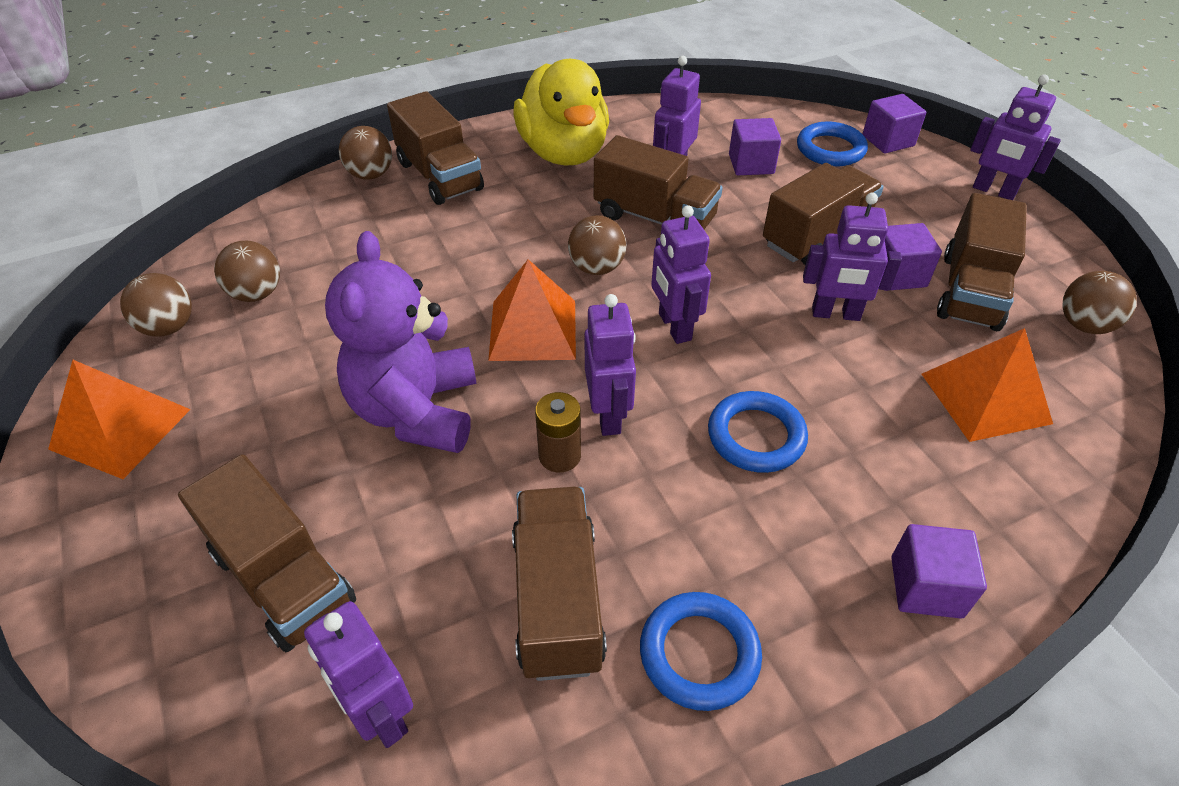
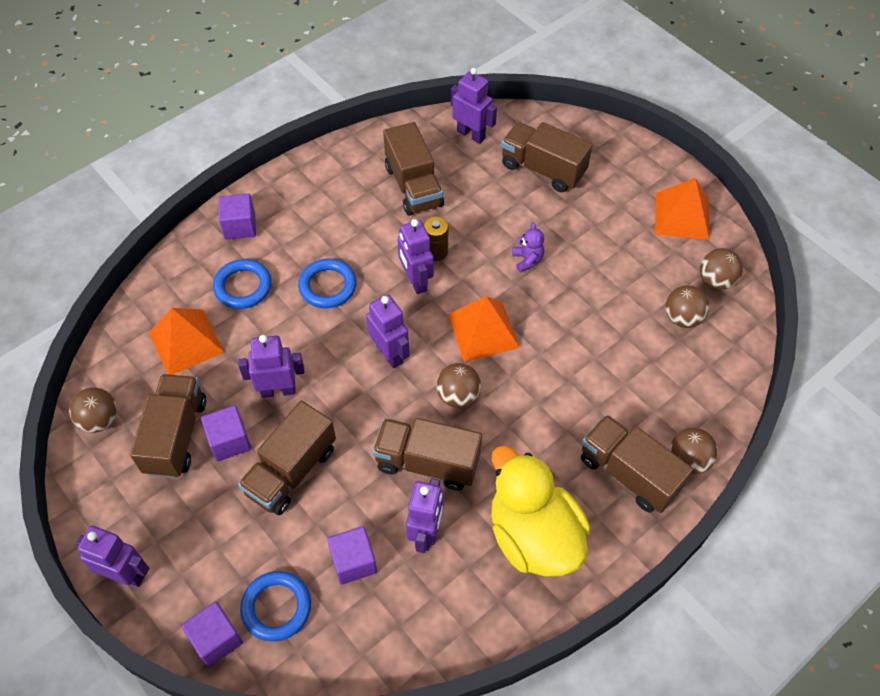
camera: 165 degrees right, 10 degrees up
(417, 411) = (527, 260): purple teddy bear -> purple teddy bear, size x0.41
(699, 653) = (345, 179): blue ring -> blue ring (243, 286)

